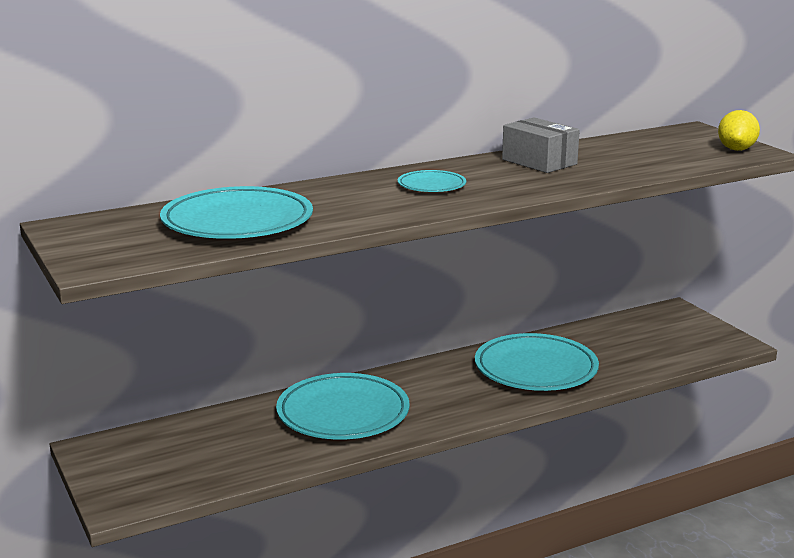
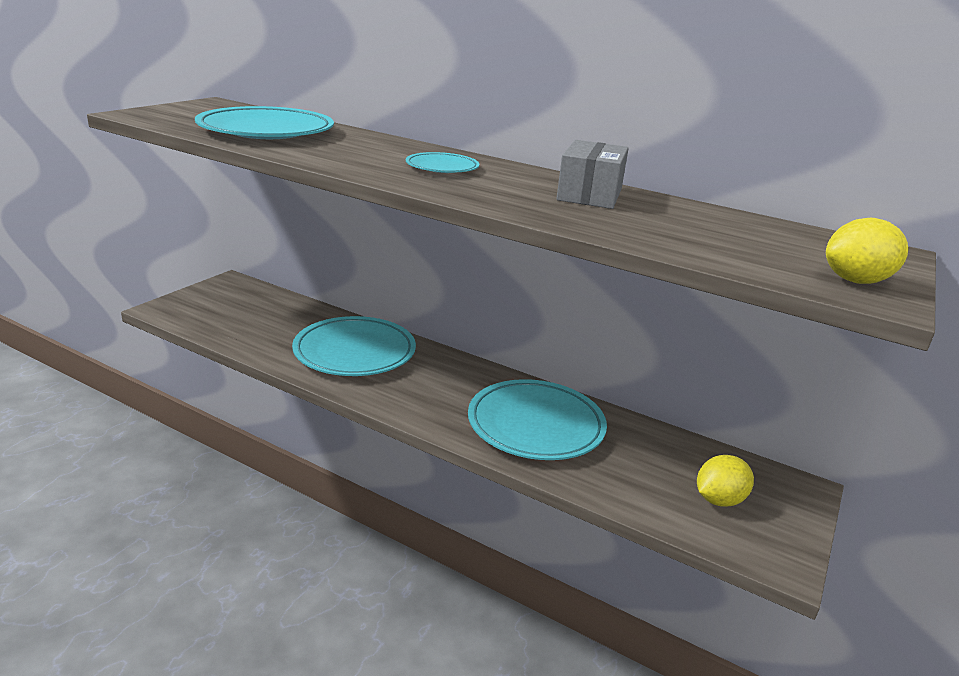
camera: 55 degrees right, 5 degrees up
(669, 338) = (719, 500): none -> yellow lemon

